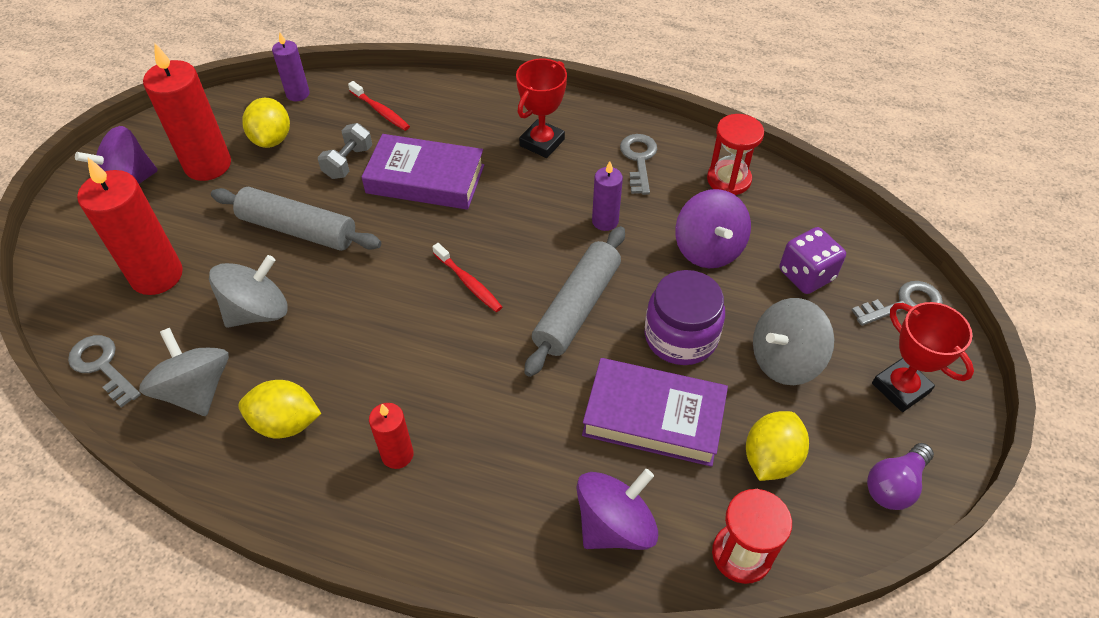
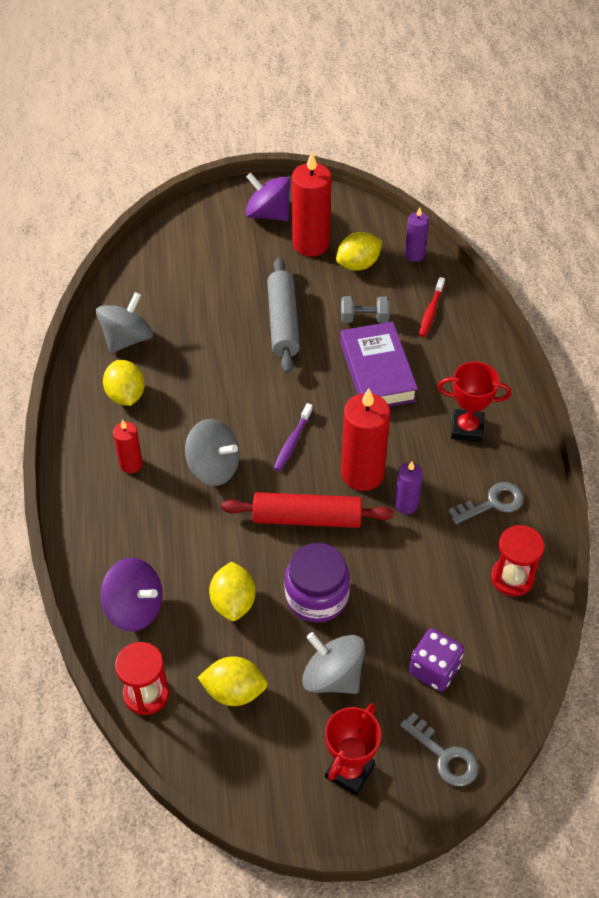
camera: 65 degrees right, 0 degrees up
(102, 366) = (121, 285): grey key -> none
(157, 275) = (201, 271): red candle -> red candle (362, 474)
(258, 311) = (202, 337): grey spinning top -> grey spinning top (214, 467)
(468, 282) = (292, 441): red toothbrush -> purple toothbrush
(577, 307) = (307, 518): grey rolling pin -> red rolling pin
(653, 417) = (233, 602): purple book -> yellow lemon
(708, 249) = (420, 587): purple spinning top -> none
(894, 485) = (251, 785): purple light bulb -> none

